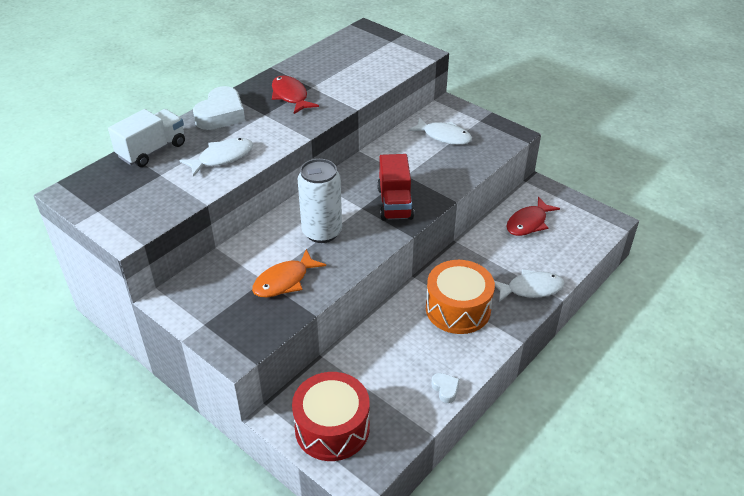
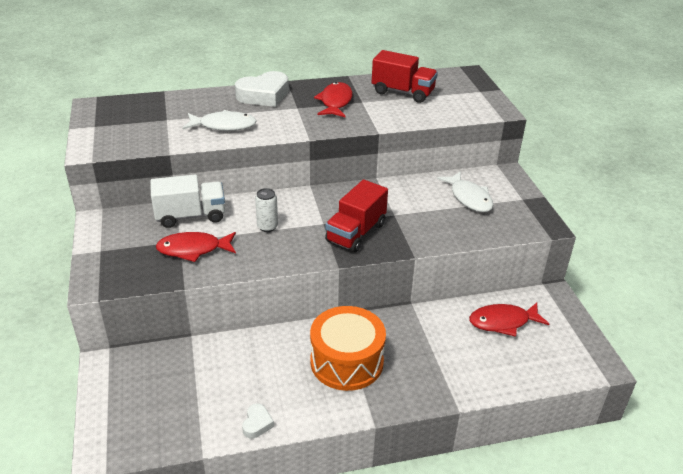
camera: 35 degrees right, 5 degrees down
(152, 150) = (182, 101): white truck -> white truck (190, 216)
(284, 281) = (193, 249): orange fish -> red fish
(322, 232) = (267, 227): white can -> white can, size x0.51
(332, 428) = (133, 396): red drum -> none
(334, 65) = (403, 92): none -> red truck
(531, 288) = (438, 382): white fish -> none

